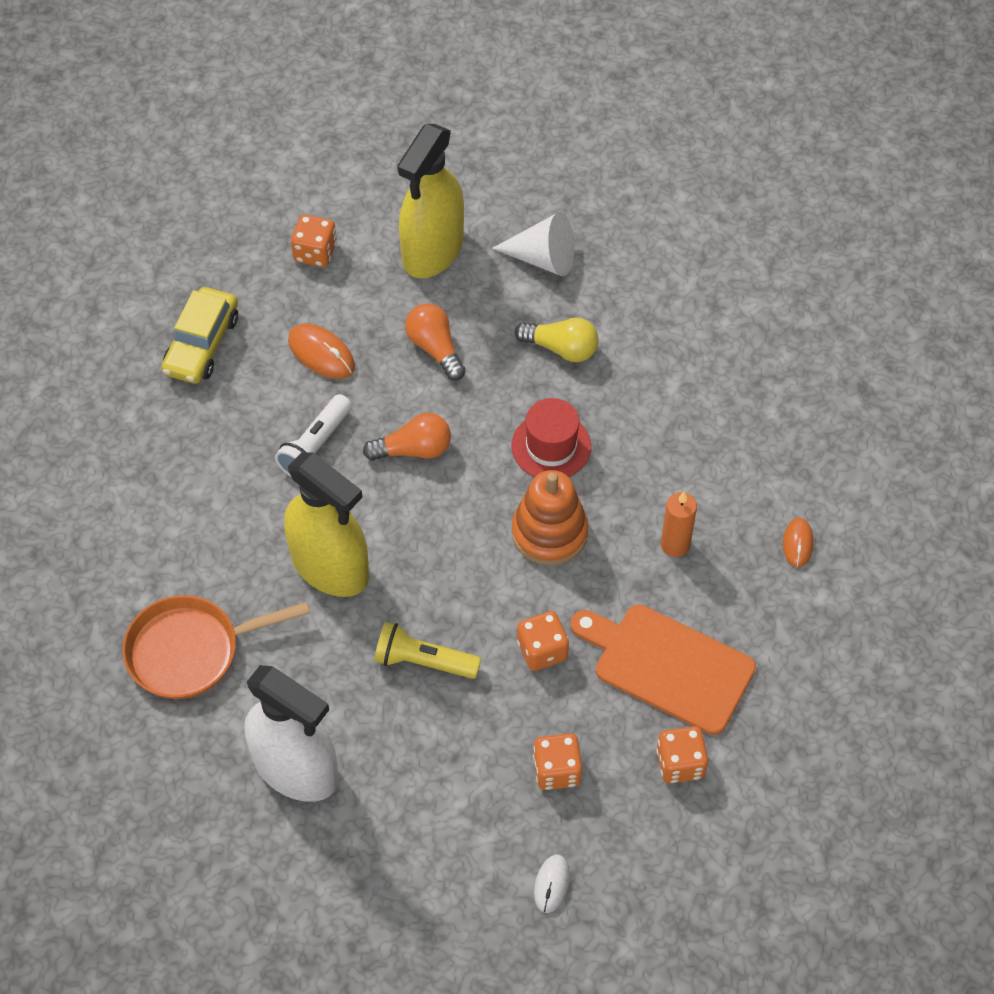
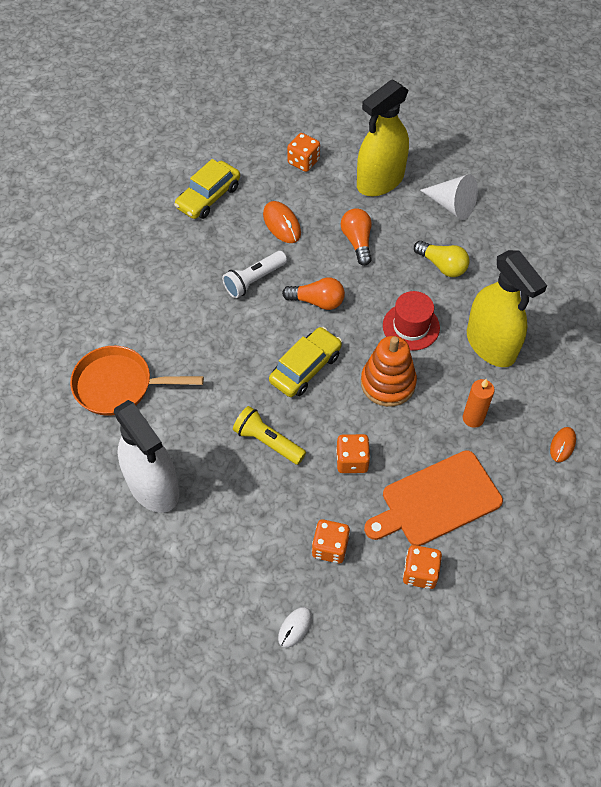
camera: 20 degrees right, 0 degrees up
(330, 567) = (231, 360): yellow spray bottle -> yellow spray bottle (491, 344)
(434, 546) = (305, 368): none -> yellow car
(667, 666) = (436, 500): orange cutting board -> orange cutting board turned 75 degrees counterclockwise

